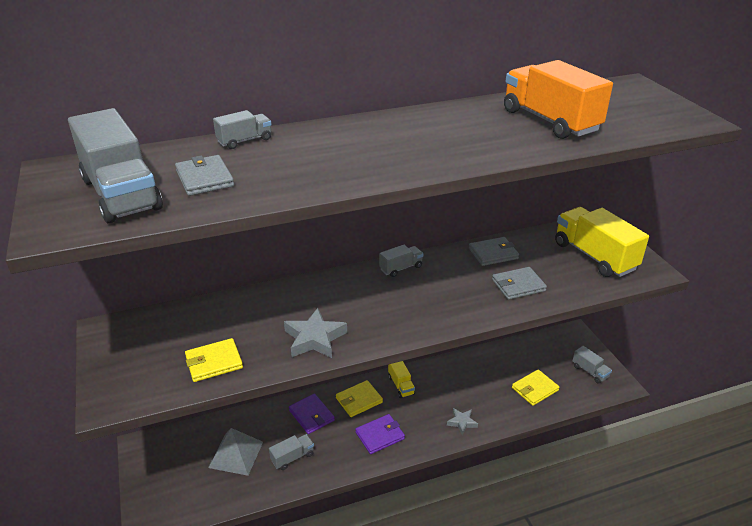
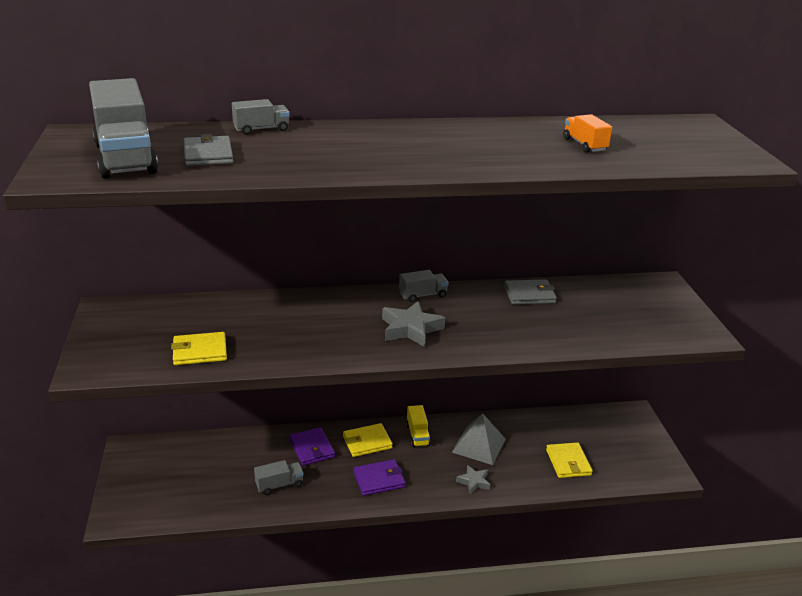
camera: 10 degrees right, 5 degrees down
(236, 454) = (222, 472): grey pyramid -> grey pyramid (479, 445)
(314, 338) = (308, 345): grey star -> grey star (410, 329)
(518, 285) = (545, 328): grey wallet -> none
(535, 389) = (568, 462): yellow wallet -> yellow wallet turned 75 degrees counterclockwise
(550, 121) = (584, 145): orange truck -> orange truck, size x0.48
(590, 371) = (639, 455): grey truck -> none
(594, 256) = (643, 312): yellow truck -> none

